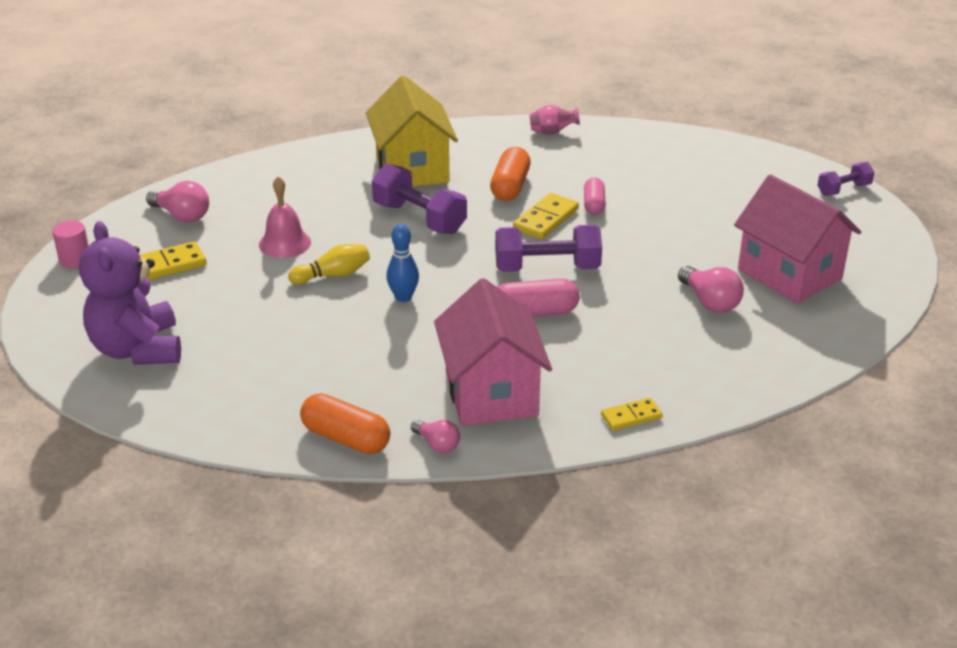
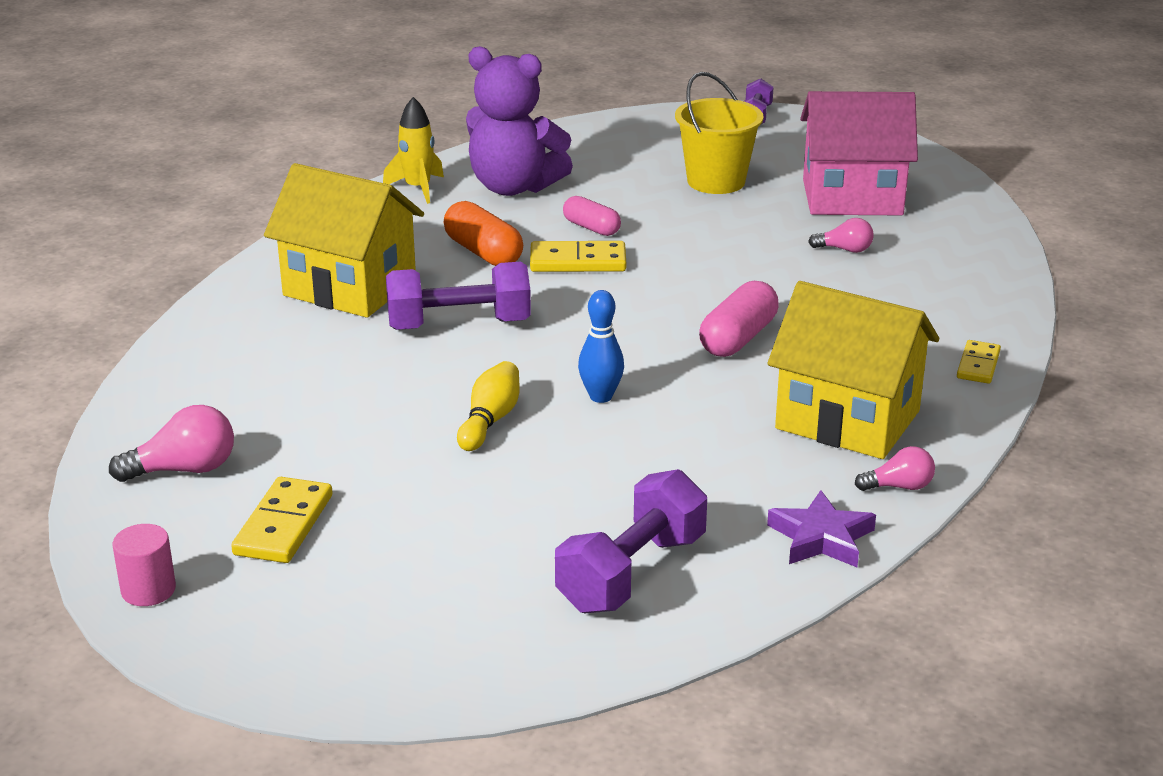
camera: 50 degrees left, 5 degrees down
(137, 349) = (445, 616): purple teddy bear -> purple teddy bear (513, 187)
(285, 243) = (370, 424): pink bell -> none
(346, 438) = (821, 538): orange capsule -> purple star
(491, 393) = (847, 420): pink house -> yellow house
(546, 219) = (578, 261): yellow domino -> yellow domino turned 75 degrees counterclockwise
(547, 268) = (668, 298): purple dumbbell -> purple dumbbell (631, 573)
(552, 132) = (417, 188): pink vase -> yellow rocket
(710, 302) = (844, 249): pink light bulb -> pink light bulb, size x0.63
(725, 217) = (716, 181): none -> yellow bucket

